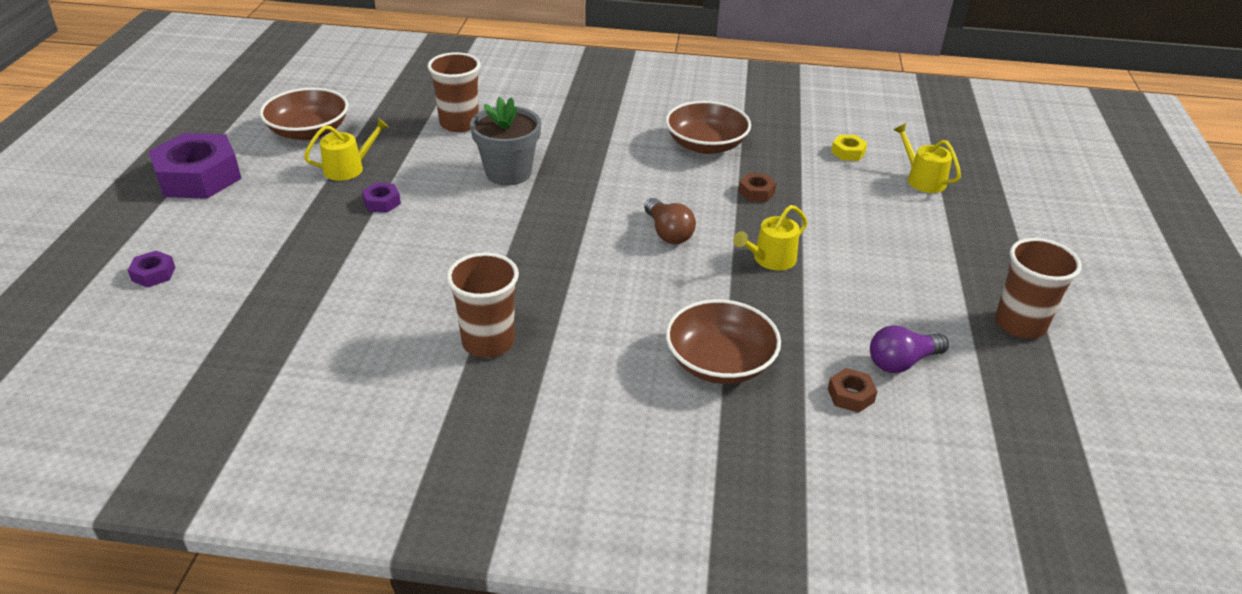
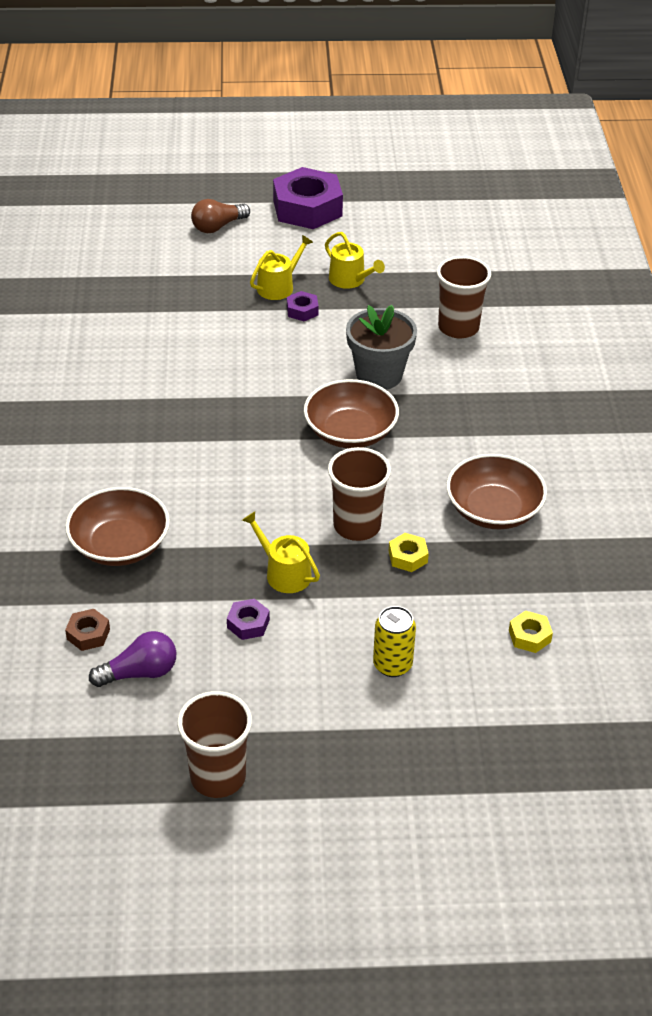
camera: 80 degrees right, 5 degrees up
(153, 274) = (172, 227): purple nut -> purple nut (248, 624)
(309, 131) = (403, 243): brown bowl -> brown bowl (350, 432)
(488, 342) = (124, 406): brown cup -> brown cup (357, 526)
(668, 233) = (309, 495): brown light bulb -> brown light bulb (218, 227)
(756, 192) = (408, 557): brown nut -> yellow nut
(881, 217) = (392, 665): none -> yellow can
(901, 362) = (140, 673): purple light bulb -> purple light bulb turned 105 degrees clockwise
(922, 179) = (492, 707): yellow watering can -> yellow watering can (279, 286)

